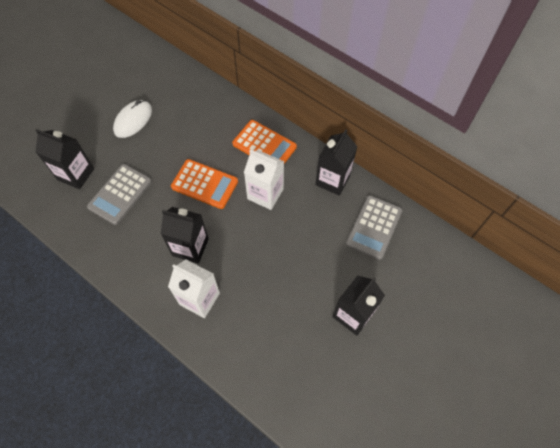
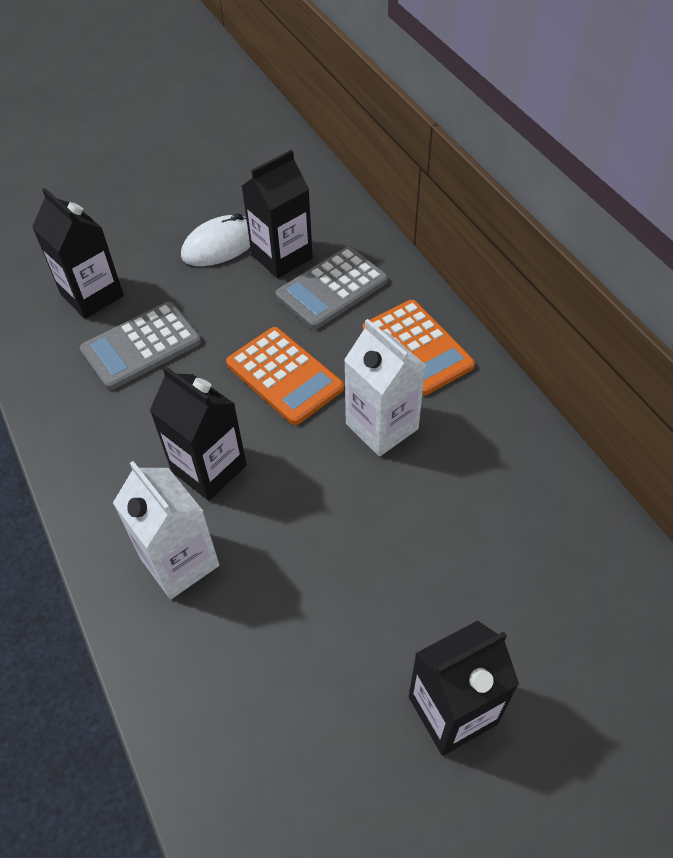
camera: 25 degrees right, 10 degrees down
(332, 180) = (518, 444): black carton -> black carton (282, 257)
(374, 227) = (565, 557): grey calculator -> grey calculator (332, 288)

